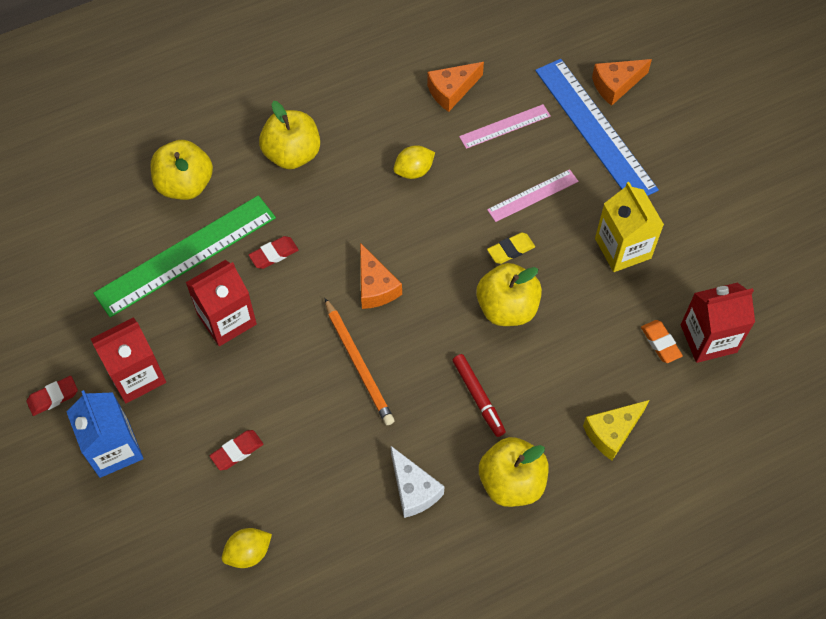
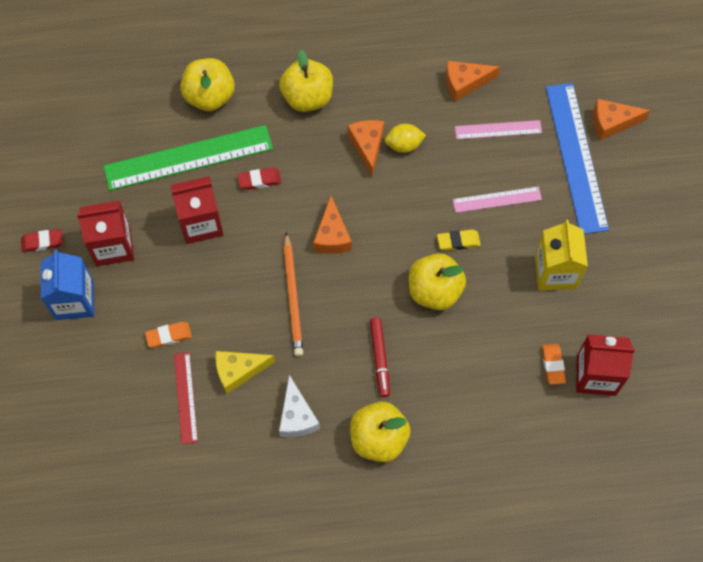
camera: 20 degrees right, 5 degrees up
(237, 451) = (169, 336): red eraser -> orange eraser
(248, 553) = (147, 421): yellow lemon -> none
(281, 512) = (185, 397): none -> red ruler
(376, 184) = (367, 146): none -> orange cheese
(612, 432) = (479, 426): yellow cheese -> yellow cheese (238, 371)

